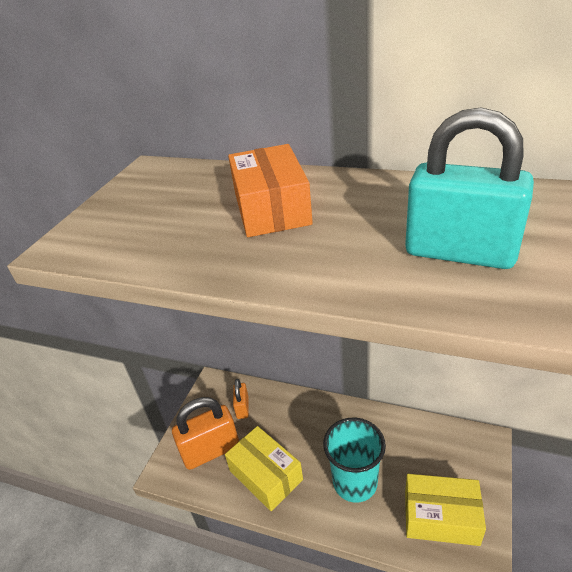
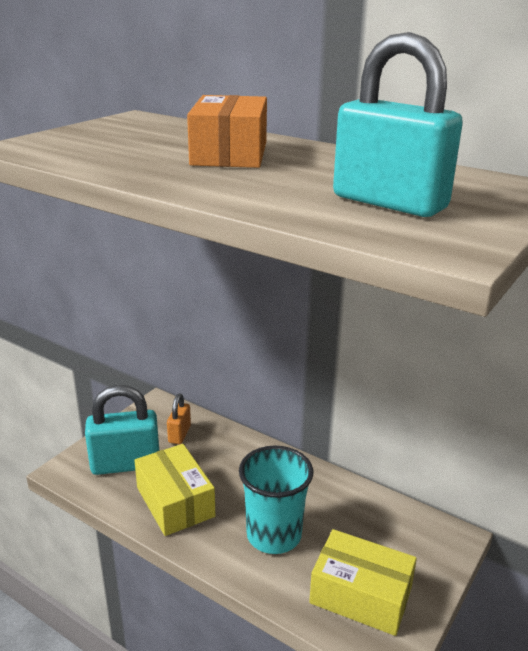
camera: 10 degrees right, 10 degrees down
(211, 450) = (125, 464): orange padlock -> turquoise padlock

